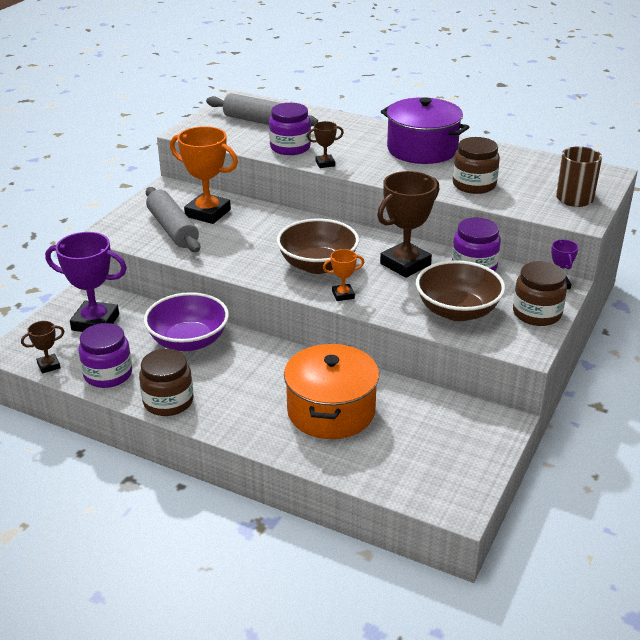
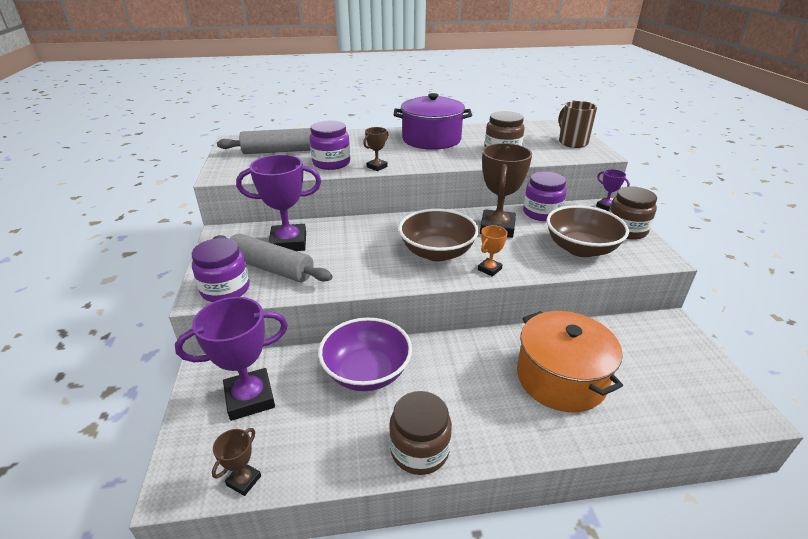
camera: 35 degrees left, 0 degrees up
(108, 374) = (324, 453): purple jar -> purple jar (225, 289)
(208, 213) = (288, 243): orange trophy -> purple trophy

